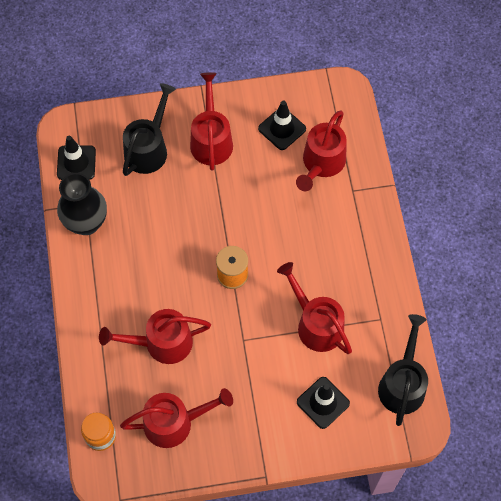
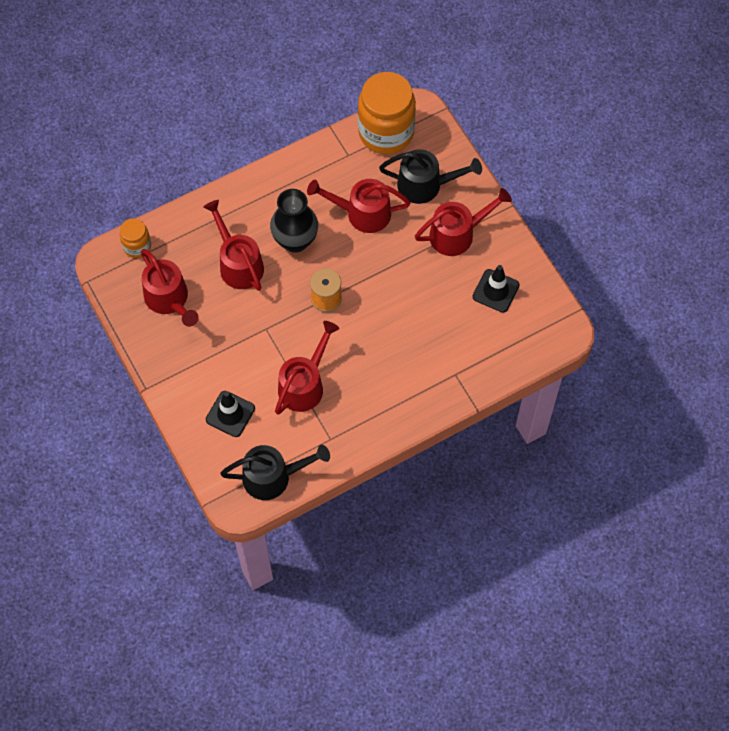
camera: 70 degrees right, 0 degrees up
(76, 163) = (386, 132): black traffic cone -> orange jar
(86, 223) = (329, 162): black vase -> black vase (295, 240)
(321, 164) = (472, 337): red watering can -> red watering can (361, 213)

